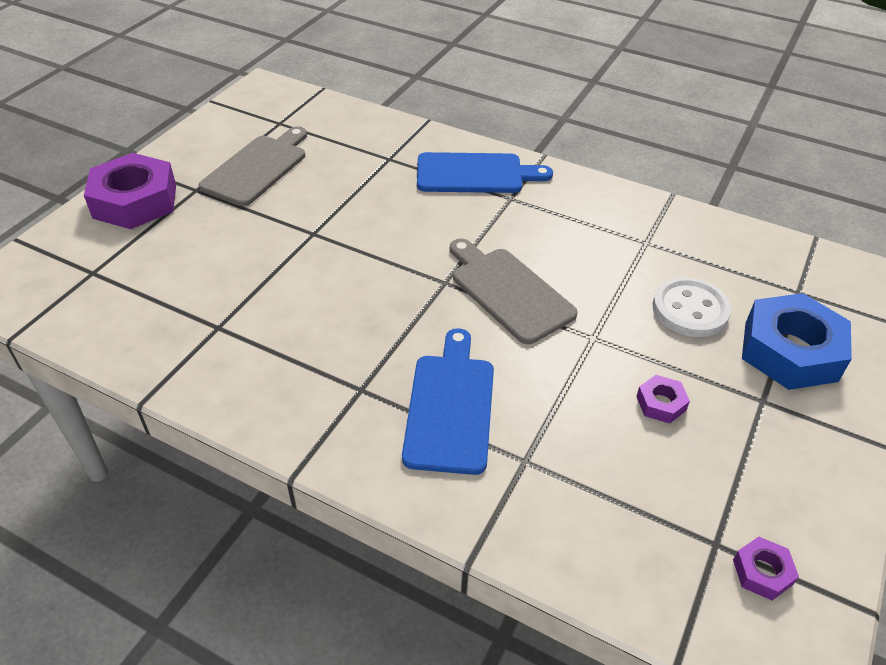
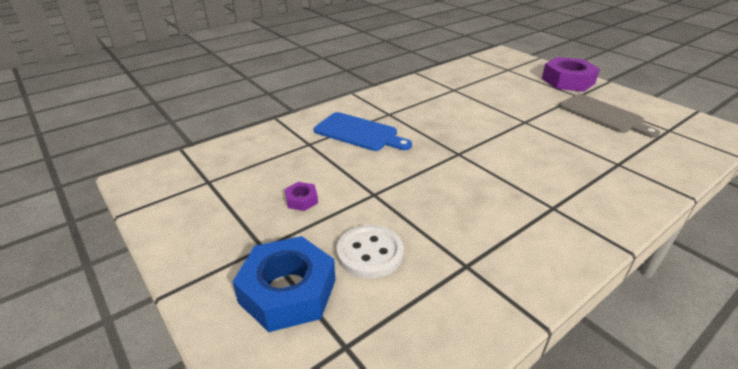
camera: 115 degrees right, 10 degrees down
(475, 174) = (593, 199): blue cutting board -> none
(509, 291) = (437, 174): grey cutting board -> none
(762, 572) = (179, 189): purple nut -> none

